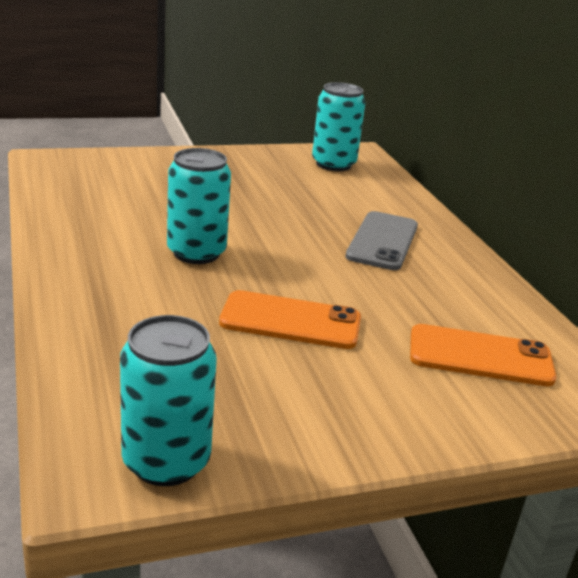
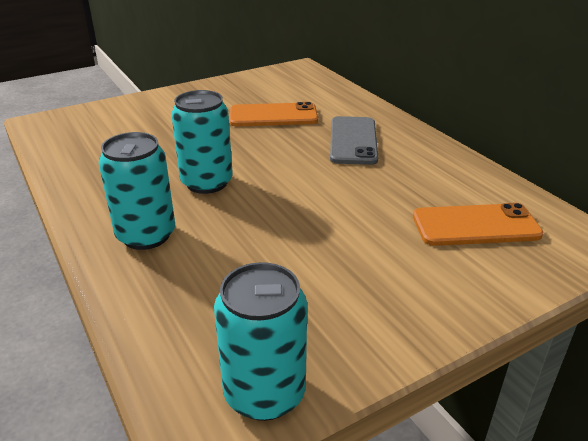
camera: 10 degrees left, 5 degrees up
(290, 321) = (312, 228): orange phone -> orange phone (273, 116)
(333, 164) = (285, 82): turquoise can -> turquoise can (146, 235)

